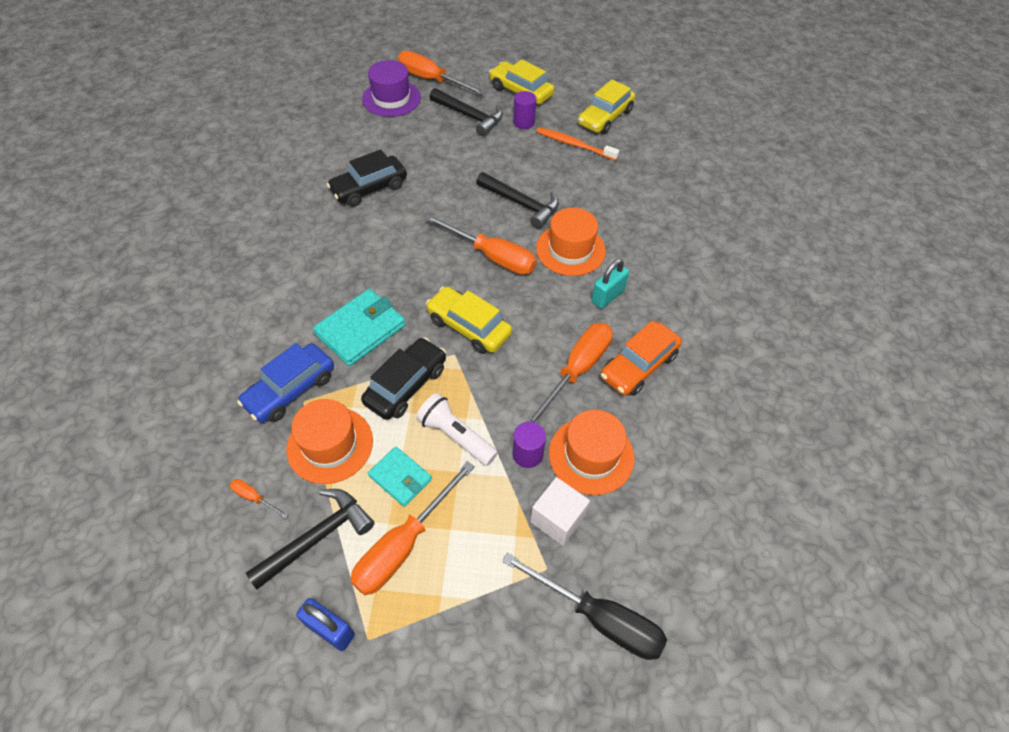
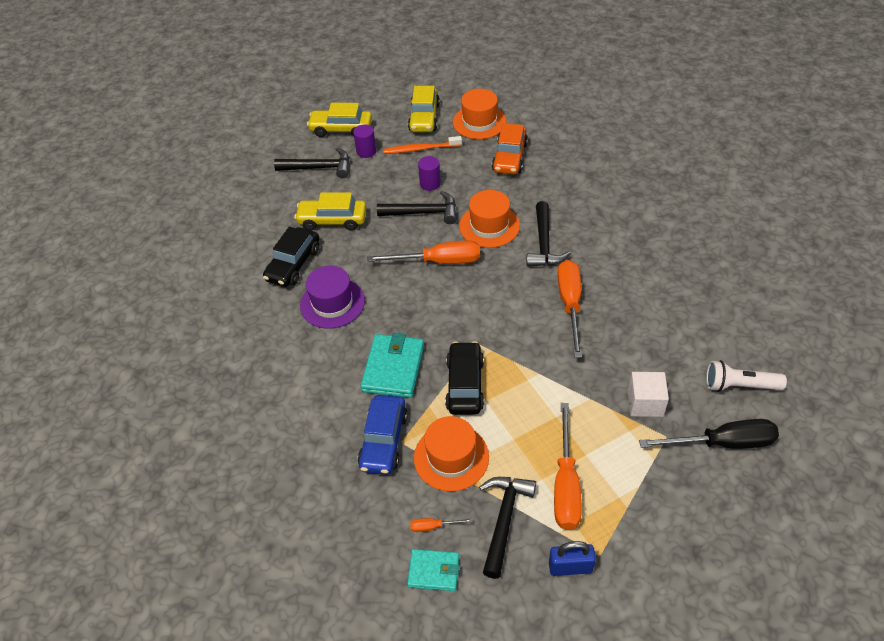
camera: 30 degrees left, 5 degrees down
(391, 98) = (239, 186): purple hat -> purple hat (332, 303)
(400, 477) = (521, 445): turquoise wallet -> turquoise wallet (434, 571)
(431, 80) = (258, 154): orange screwdriver -> none
(455, 436) = (532, 395): white flashlight -> white flashlight (739, 386)
(469, 327) = (470, 319): yellow car -> yellow car (332, 220)
(527, 454) = (589, 376): purple cylinder -> purple cylinder (430, 183)
(591, 455) = (629, 351): orange hat -> orange hat (479, 122)
(607, 296) = (544, 243): turquoise padlock -> black hammer
(638, 366) = (606, 277): orange car -> orange car (509, 157)

